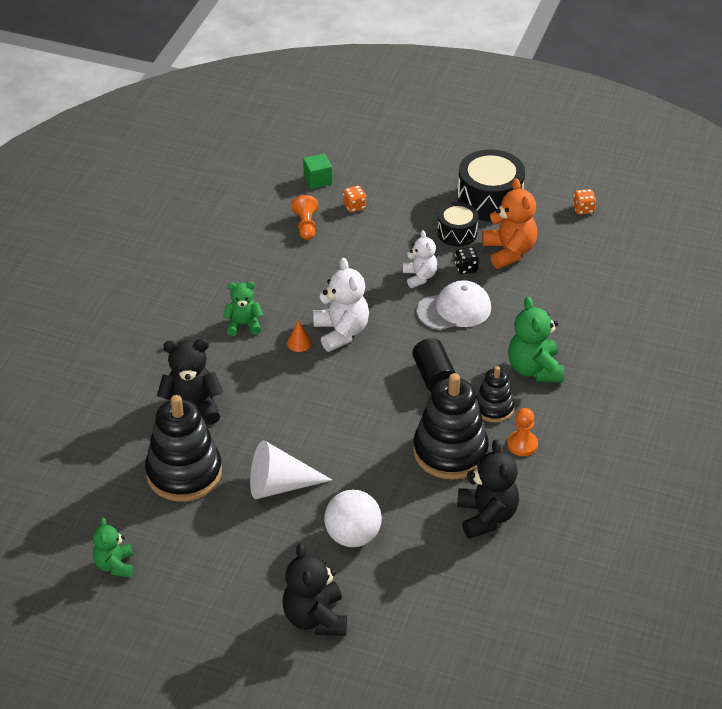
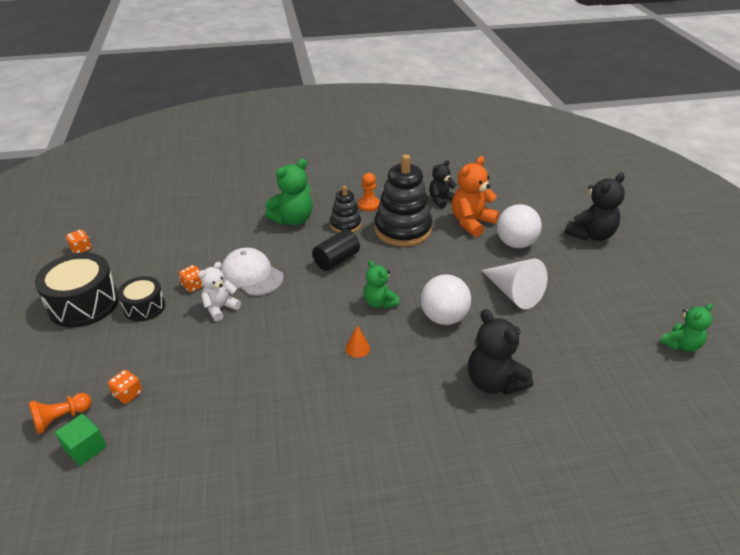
camera: 120 degrees left, 5 degrees down
(184, 473) = (561, 350): black stacking toy -> none
(243, 325) = (363, 398): green teddy bear -> green teddy bear (379, 303)
(289, 415) = (443, 317): none -> white ball
(306, 225) = (179, 420): orange pawn -> orange pawn (61, 418)
(341, 332) = (324, 327): white teddy bear -> none
(466, 268) = (194, 286): black dice -> orange dice
(486, 516) = (441, 200): black teddy bear -> black teddy bear, size x0.64
(509, 251) = (158, 270): orange teddy bear -> orange teddy bear (471, 222)

